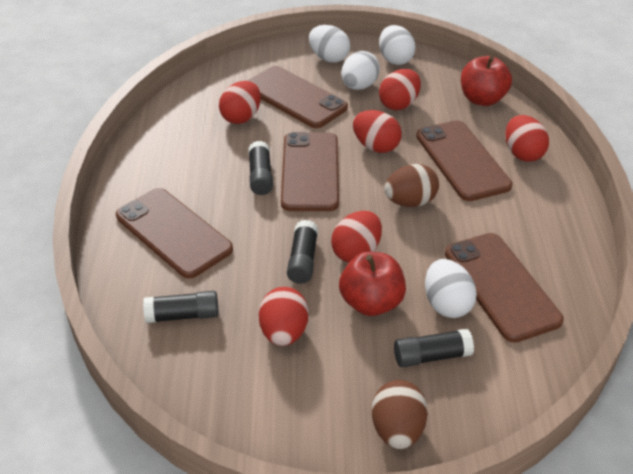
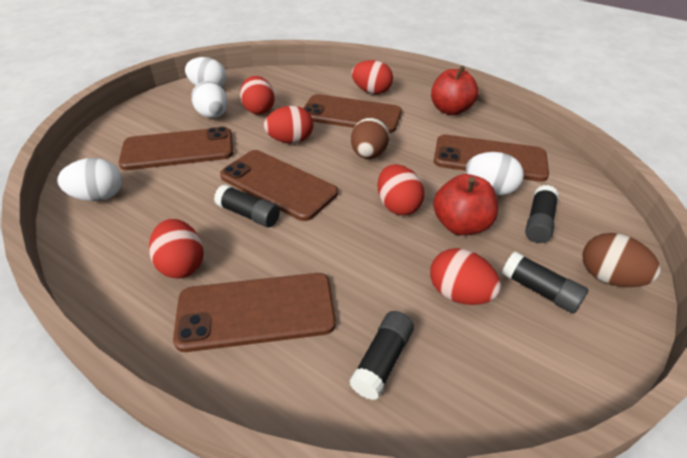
camera: 55 degrees left, 0 degrees up
(241, 117) = (157, 189): red egg -> red egg (182, 264)
(303, 260) = (379, 239): black glue stick -> black glue stick (539, 290)
(329, 58) = (159, 112): white egg -> white egg (99, 196)
(482, 99) = (301, 79): red apple -> red apple (450, 110)

